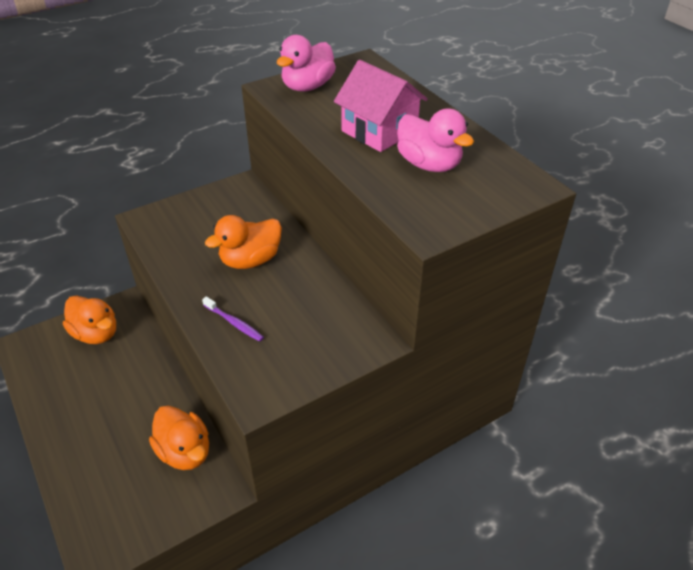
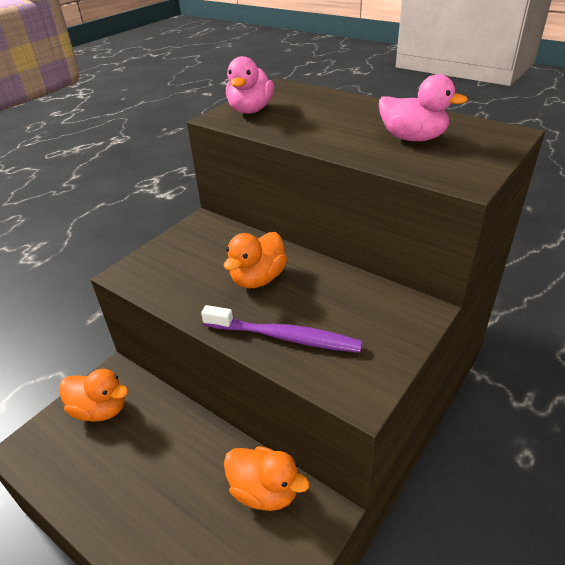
camera: 20 degrees left, 5 degrees down
(234, 323) = (285, 337): purple toothbrush -> purple toothbrush, size x1.94
(379, 131) = (346, 126): pink house -> none

